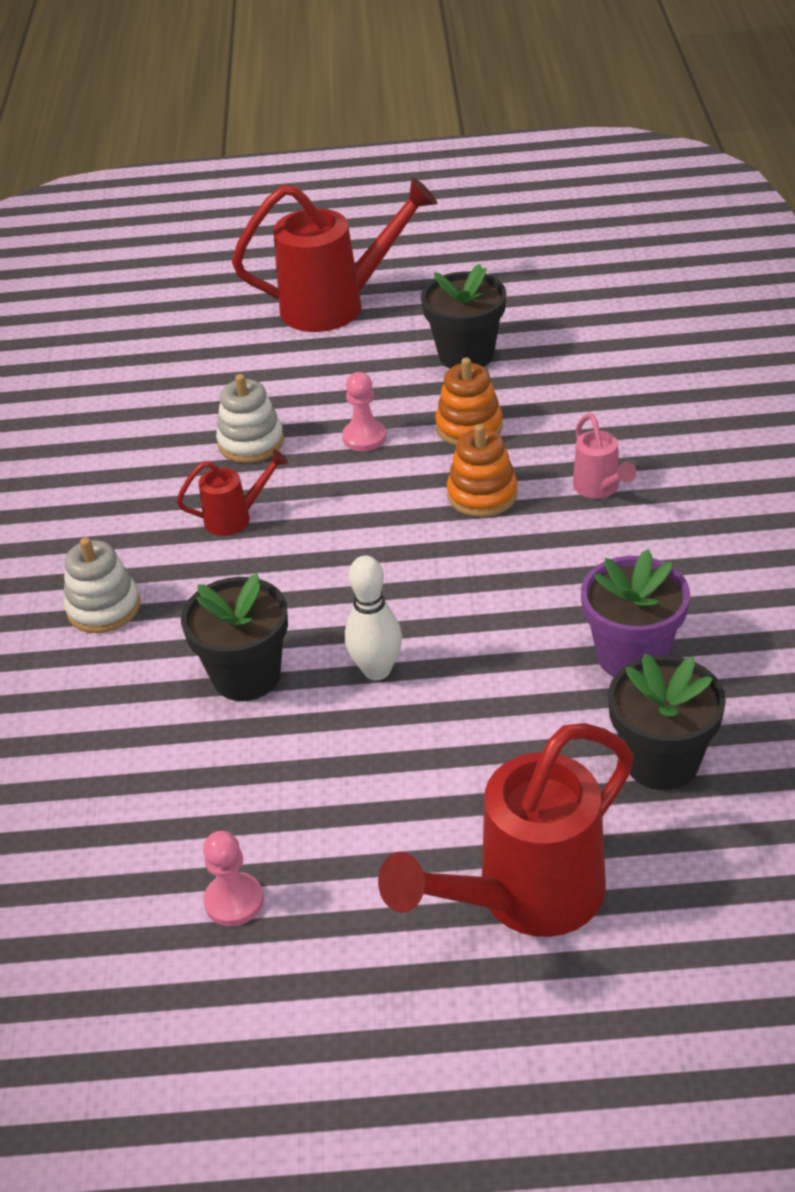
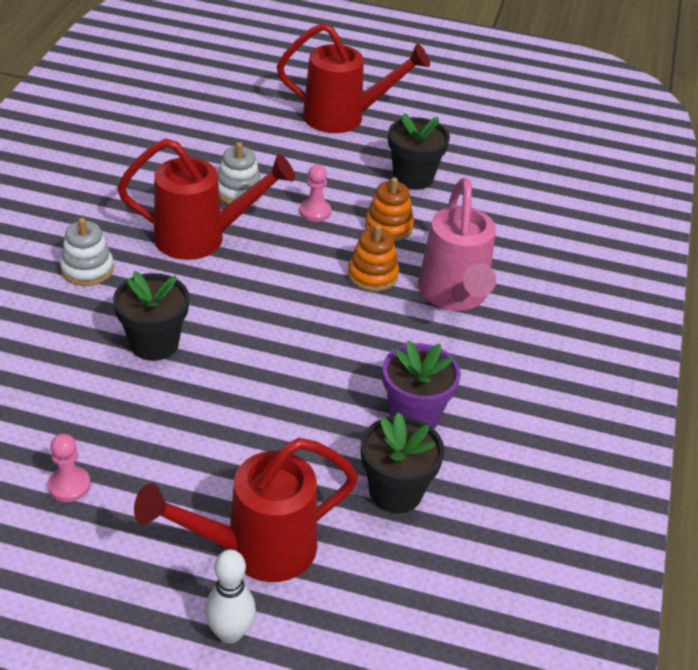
camera: 10 degrees right, 0 degrees up
(236, 518) = (202, 238): red watering can -> red watering can, size x2.09
(377, 670) = (240, 368): white bowling pin -> white bowling pin (230, 633)
(600, 489) = (454, 296): pink watering can -> pink watering can, size x2.09

